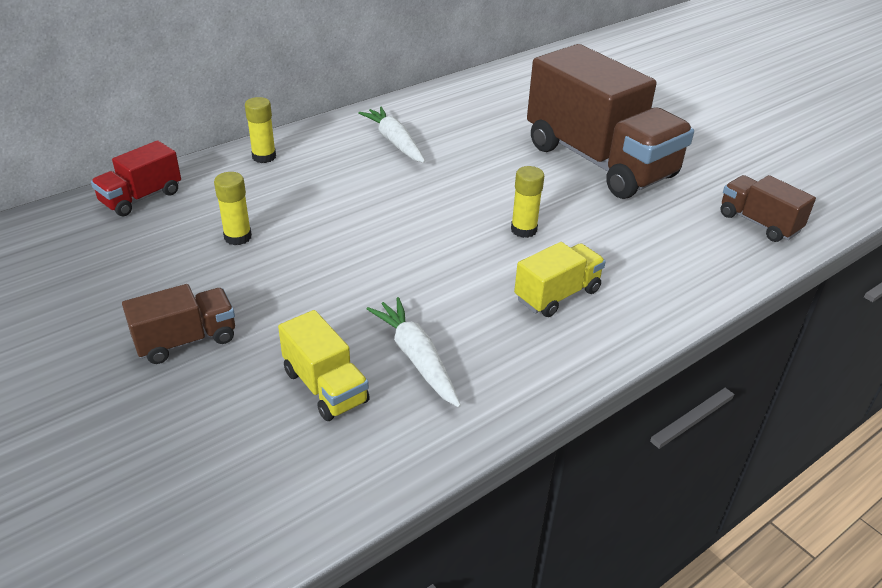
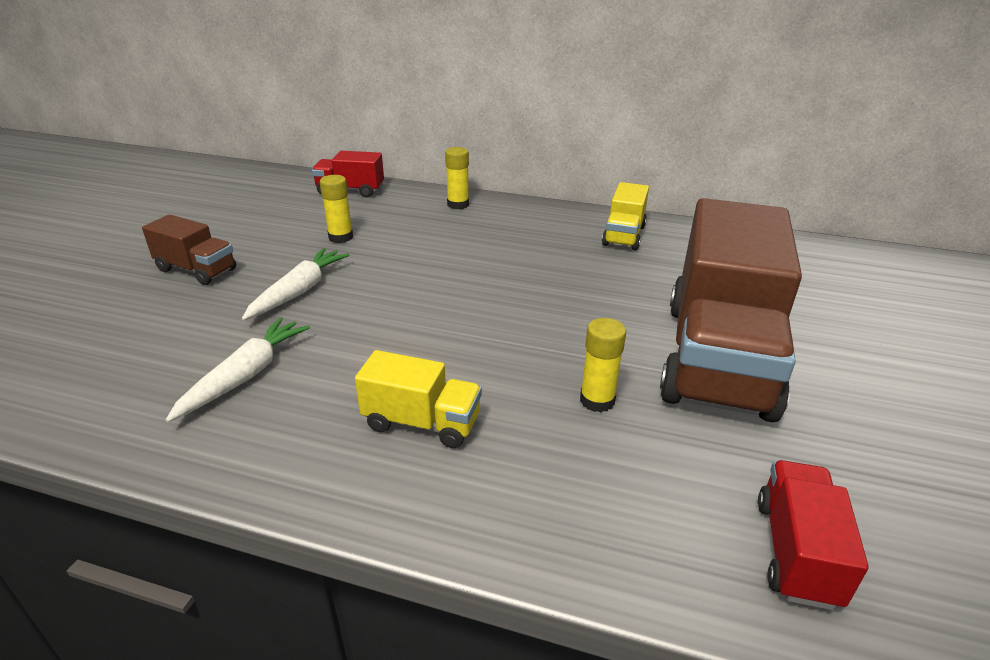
camera: 55 degrees right, 5 degrees down
(325, 387) = (175, 347): yellow truck -> yellow truck (624, 235)
(394, 142) = (562, 241): white carrot -> white carrot (299, 291)
(523, 230) = (514, 358): yellow glue stick -> yellow glue stick (597, 400)
(758, 223) = (796, 551): brown truck -> red truck

